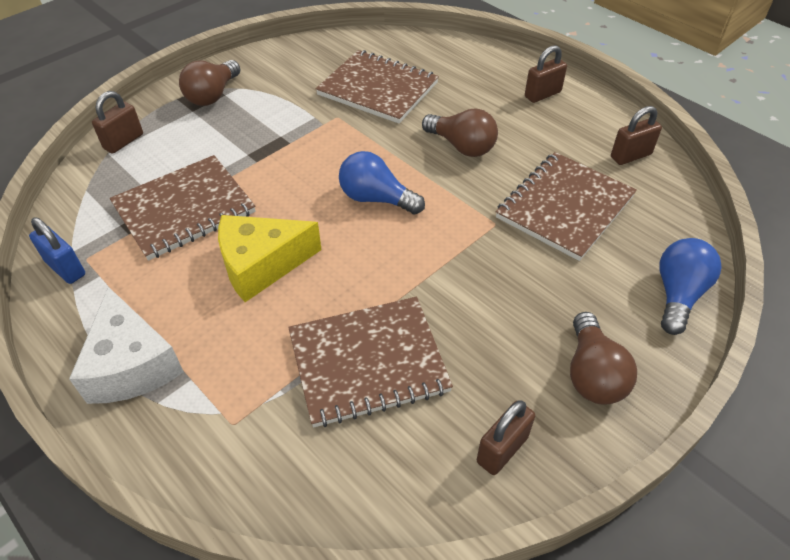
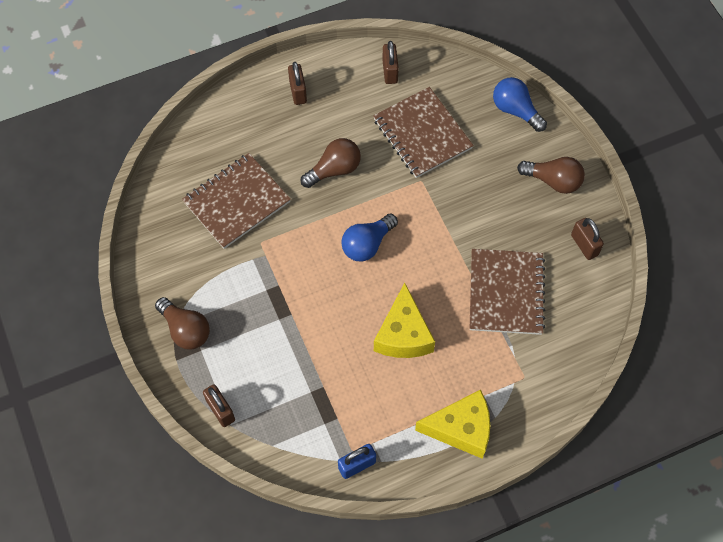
camera: 70 degrees left, 15 degrees up
(132, 364) = (461, 429): white cheese -> yellow cheese
(184, 209) = (325, 375): brown notebook -> none

